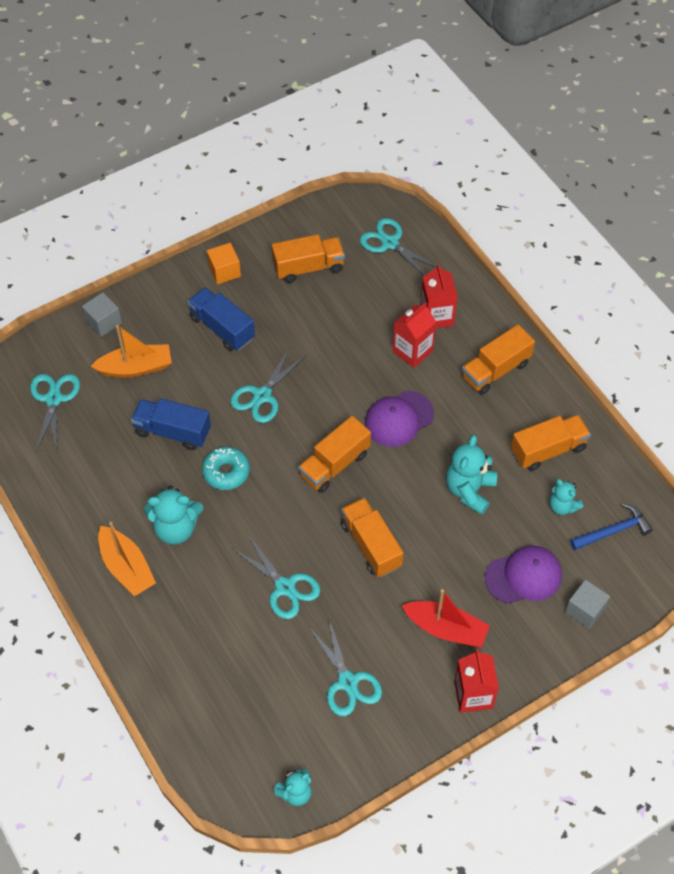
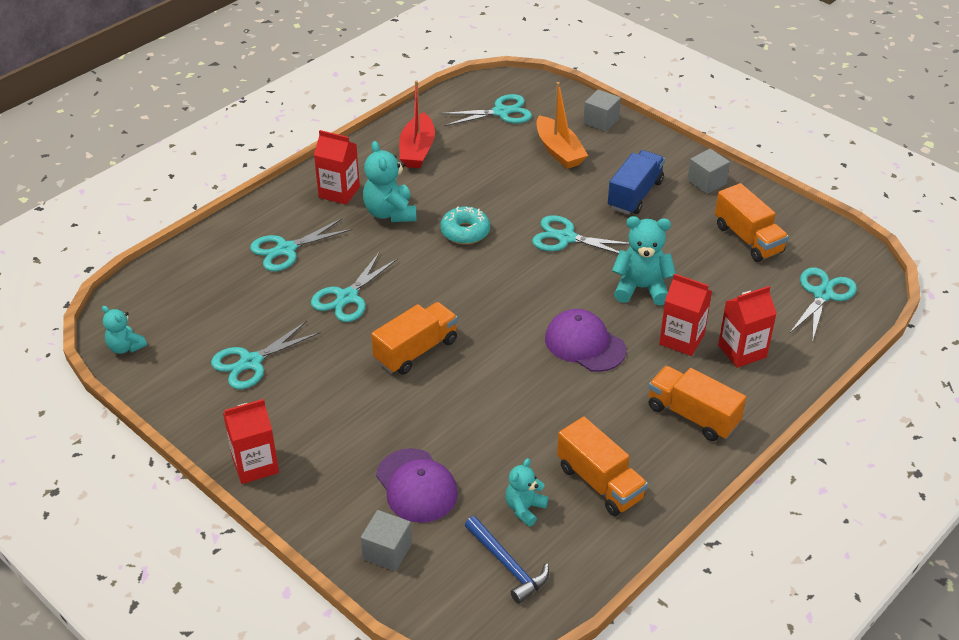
camera: 75 degrees right, 15 degrees down
(126, 567) = (339, 192): orange boat -> red carton
(172, 432) = (497, 188): blue truck -> none
(199, 629) = (286, 250): none -> turquoise scissors
(224, 271) = (706, 182): orange cube -> grey cube
(334, 464) = (505, 305): orange truck -> none
(446, 629) = (330, 428): red boat -> red boat (417, 150)
(469, 490) = (514, 419): turquoise teddy bear -> turquoise teddy bear (641, 288)

